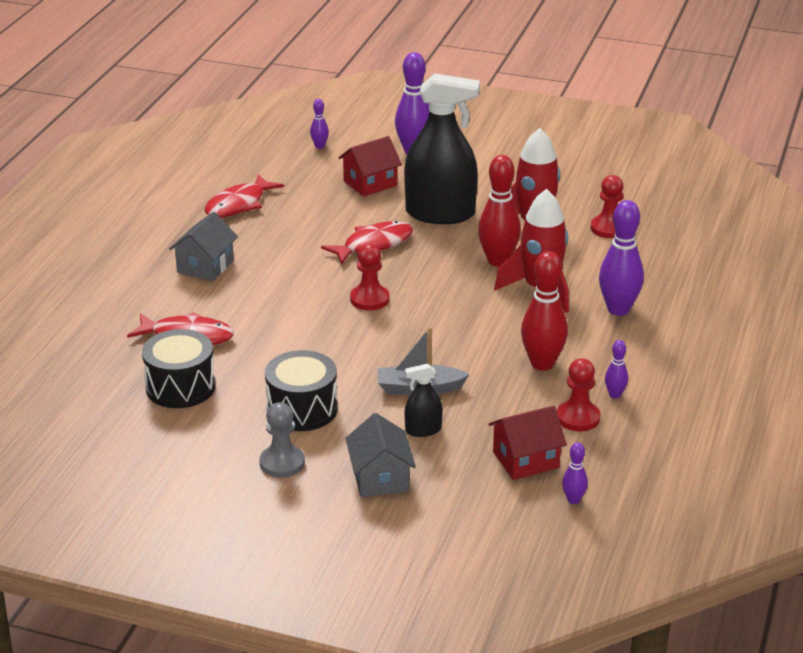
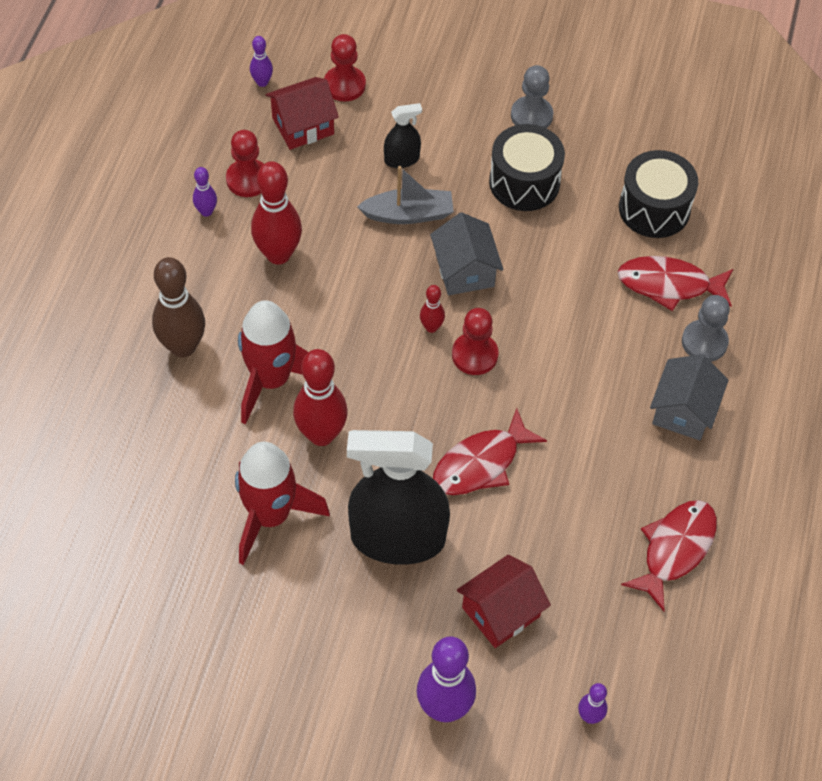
camera: 175 degrees right, 25 degrees up
(171, 302) = (704, 342): none -> grey pawn
(380, 478) = (438, 101): grey house -> grey house (465, 271)
(404, 316) = (431, 327): none -> red bowling pin
(608, 228) = (171, 512): red pawn -> red pawn (344, 85)
(618, 309) = (183, 347): purple bowling pin -> brown bowling pin

